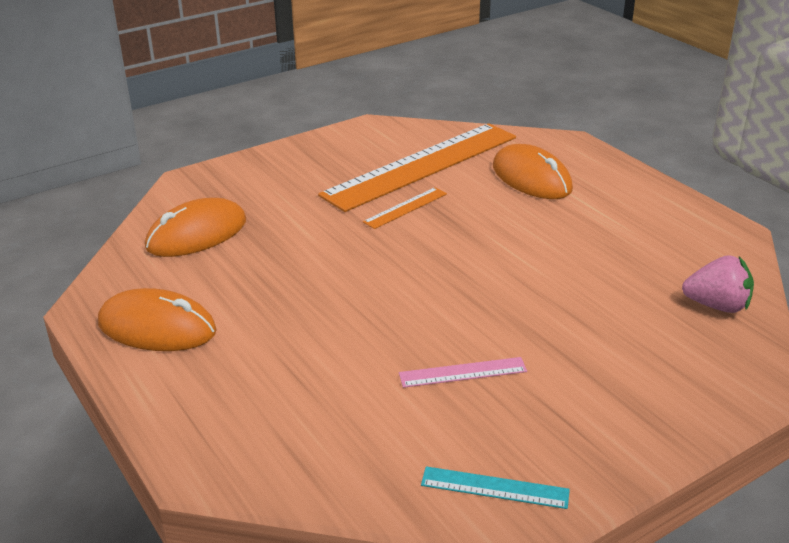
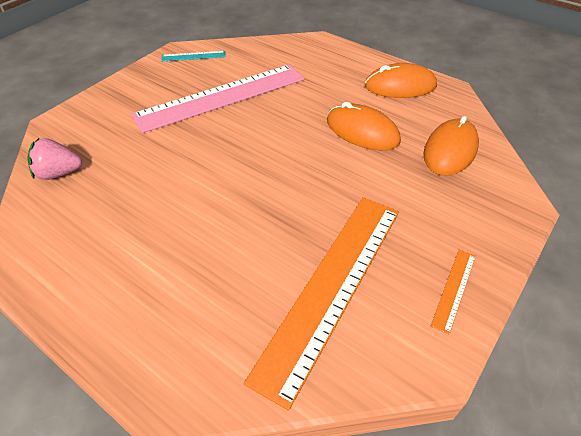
camera: 160 degrees right, 15 degrees up
(405, 208) = (315, 217): orange ruler -> orange ruler (454, 289)
(463, 372) = (221, 97): pink ruler -> pink ruler, size x2.50
(531, 178) = (210, 296): orange mouse -> orange mouse (362, 131)

